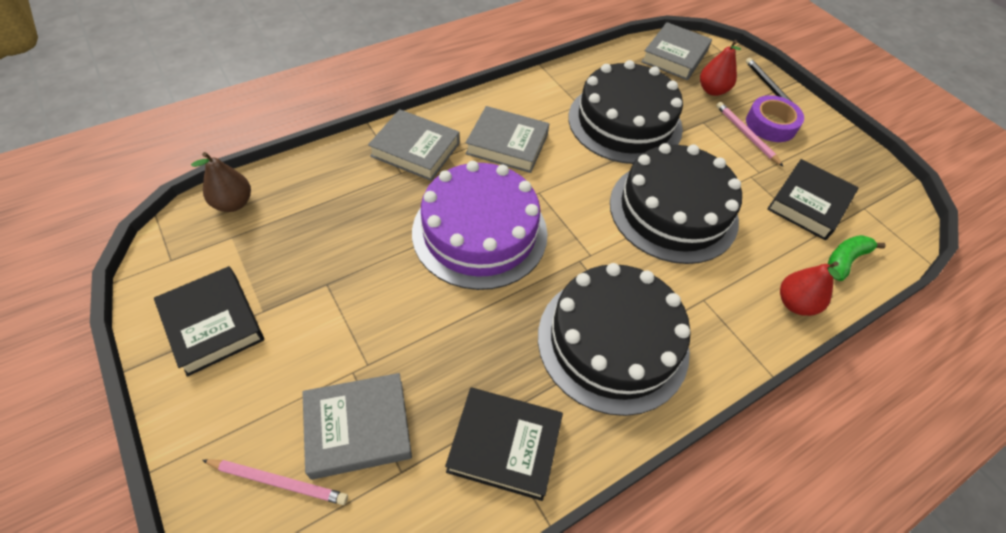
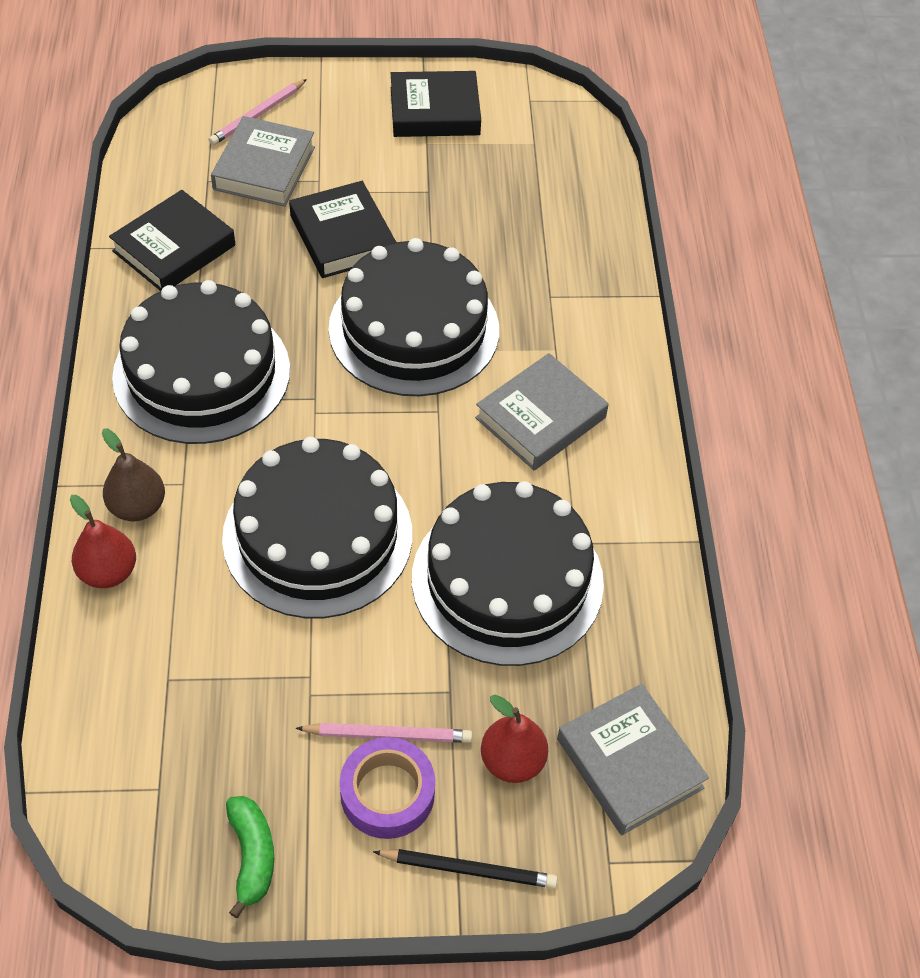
camera: 120 degrees right, 0 degrees up
(233, 203) = (581, 154): brown pear -> brown pear (137, 507)
(415, 149) = (582, 323): grey book -> none
(480, 232) = (414, 329): purple cake -> black cake
(808, 204) = (217, 715): black book -> black book (342, 236)
(845, 260) = (111, 681): green banana -> green banana (252, 856)

